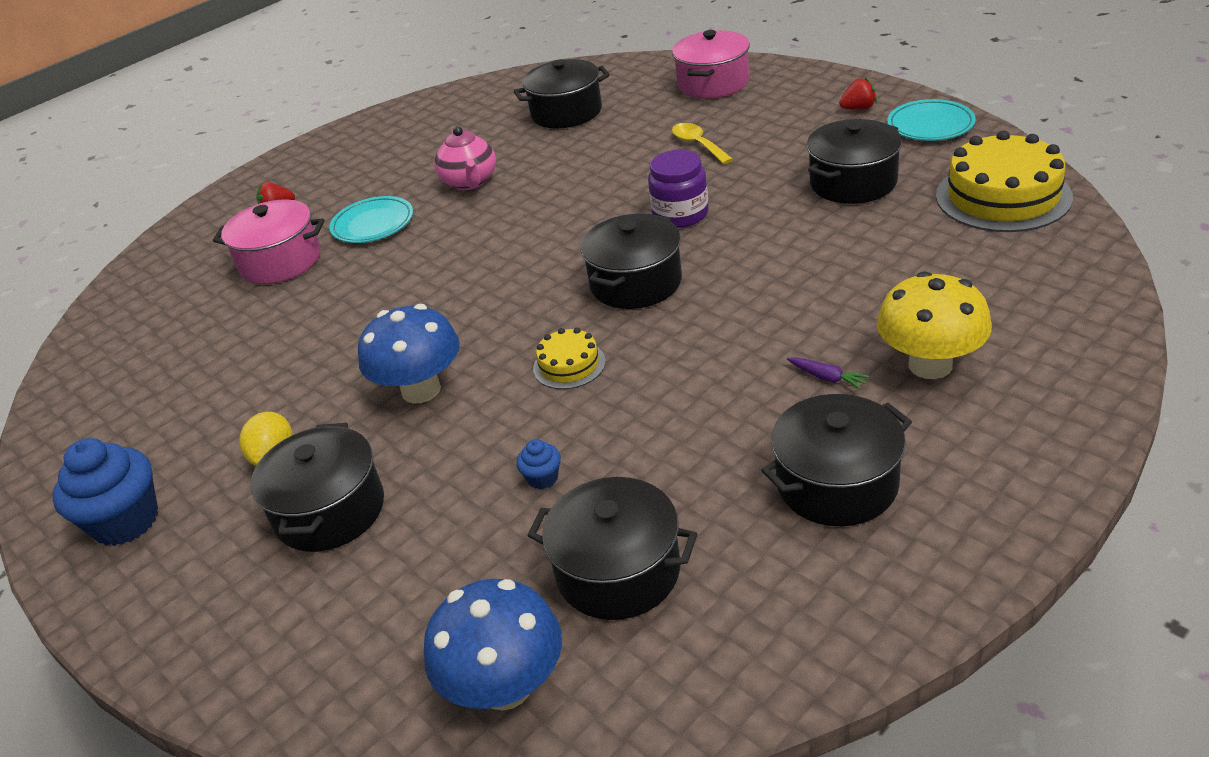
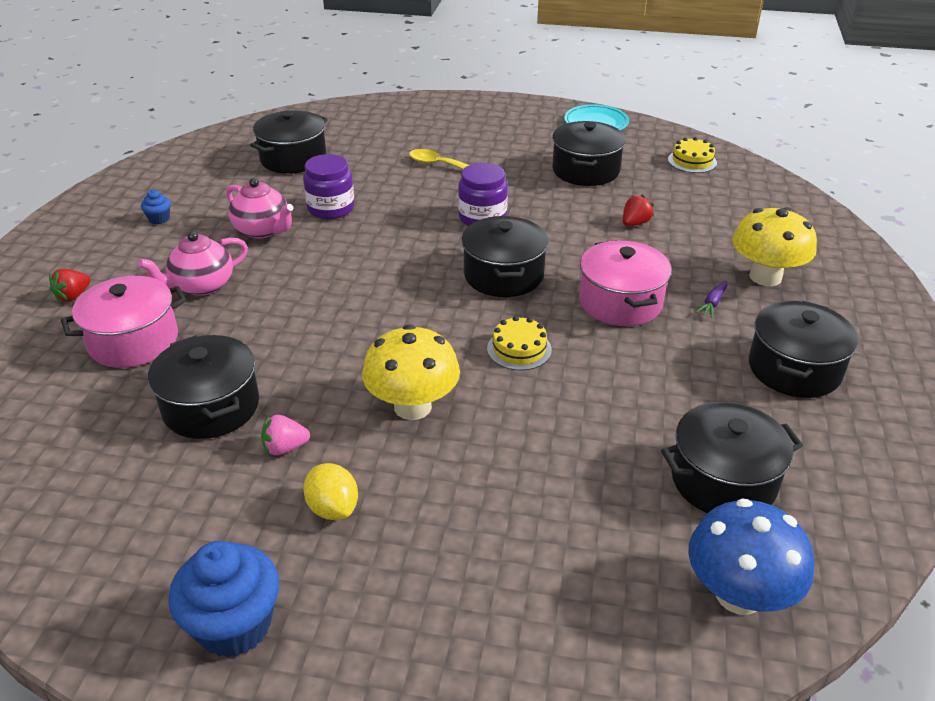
camera: 40 degrees left, 0 degrees up
(292, 391) = (285, 448): none -> pink strawberry
(330, 511) = (441, 531): black pot -> black pot (211, 407)
(373, 224) = (202, 286): turquoise plate -> pink teapot
(421, 390) = (412, 406): blue mushroom -> yellow mushroom
(542, 478) = (594, 437): blue cupcake -> blue cupcake (159, 219)
(548, 172) = (331, 208): none -> purple jar
(713, 83) = (400, 118): pink pot -> pink pot (620, 302)
(827, 378) = (713, 303): purple carrot -> purple carrot turned 120 degrees clockwise
(858, 108) = (533, 119): red strawberry -> red strawberry (635, 223)
(1003, 196) = (692, 161): yellow cake -> yellow cake, size x0.51

